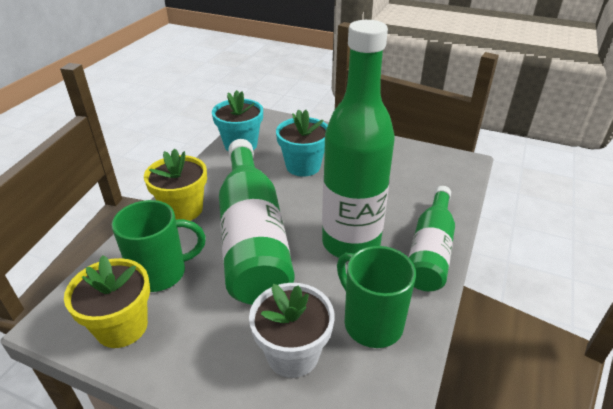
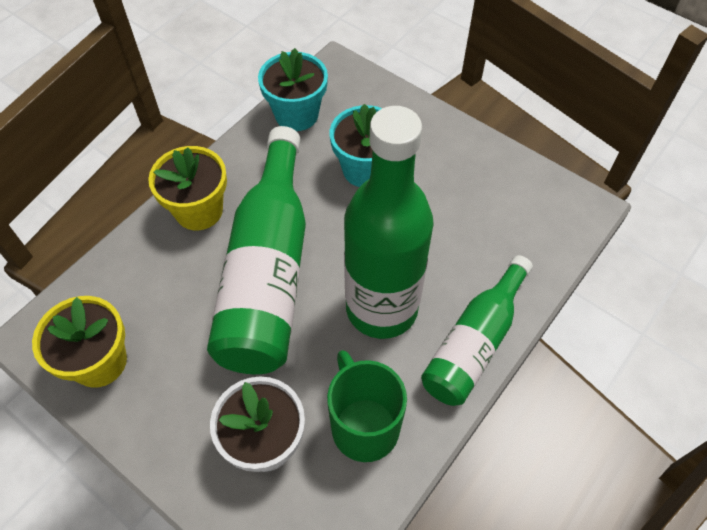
camera: 15 degrees right, 20 degrees up
(161, 273) = (154, 300): green mug -> none

